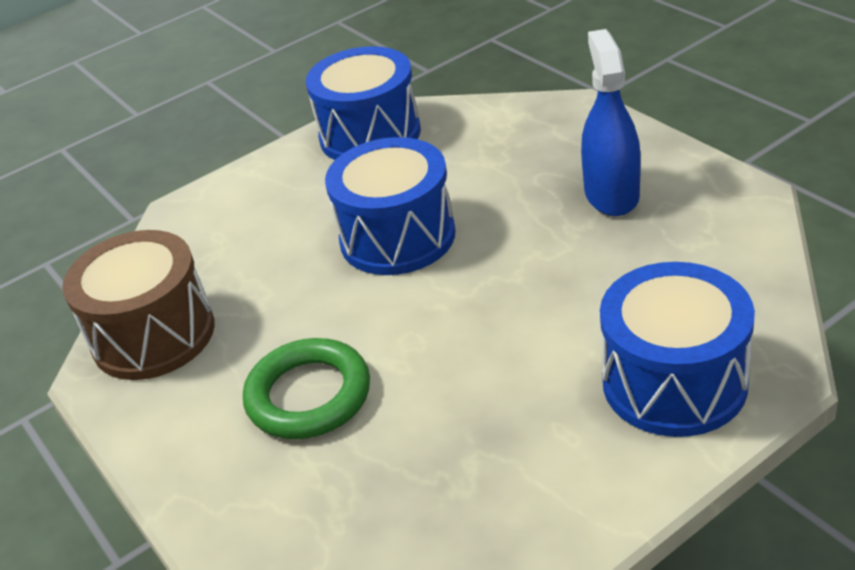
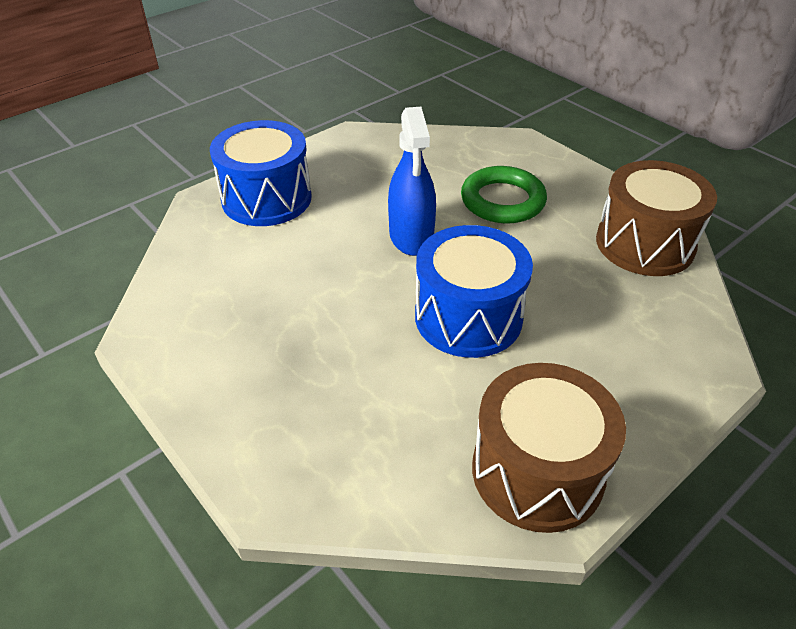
camera: 170 degrees right, 5 degrees up
(370, 134) = (537, 471): blue drum -> brown drum
(611, 194) = (264, 349): blue spray bottle -> blue spray bottle (411, 236)

